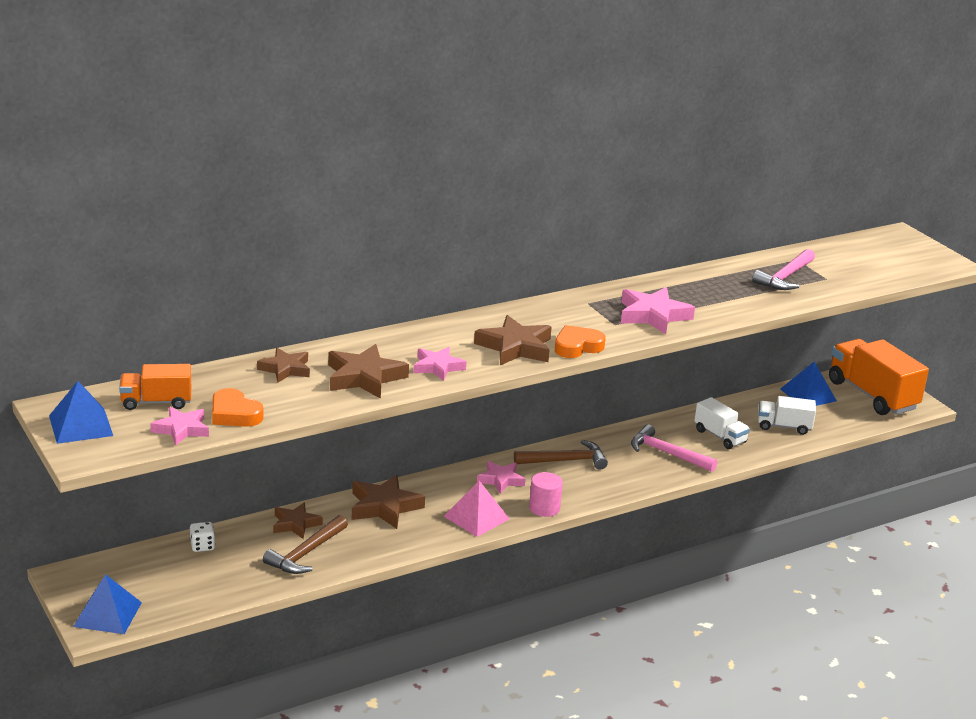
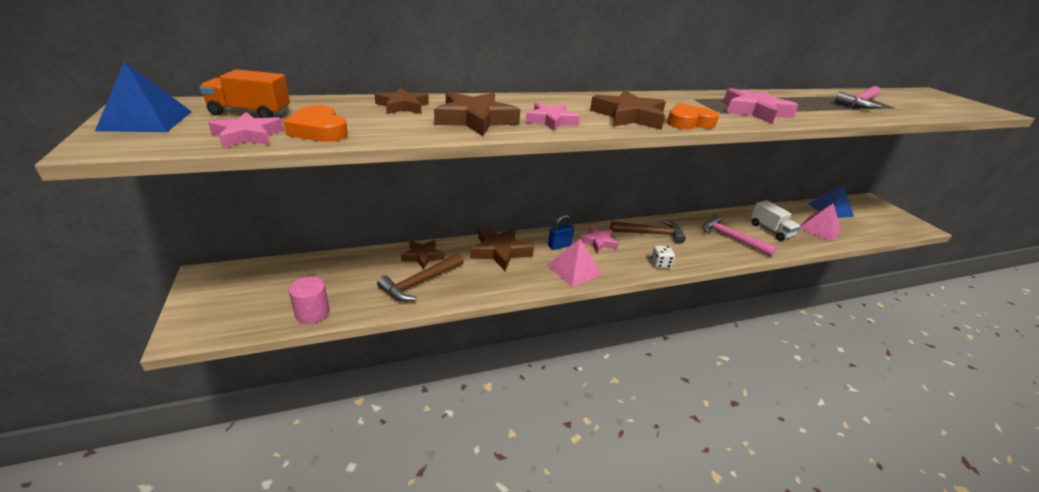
camera: 10 degrees right, 5 degrees up
(107, 614) = (210, 318): blue pyramid -> none
(202, 546) = (337, 265): white dice -> white dice (660, 264)
(454, 491) = (559, 246): none -> blue padlock
(544, 508) = (632, 269): pink cylinder -> pink cylinder (312, 313)
(784, 426) = (819, 229): white truck -> pink pyramid
(872, 395) = (879, 216): orange truck -> none

